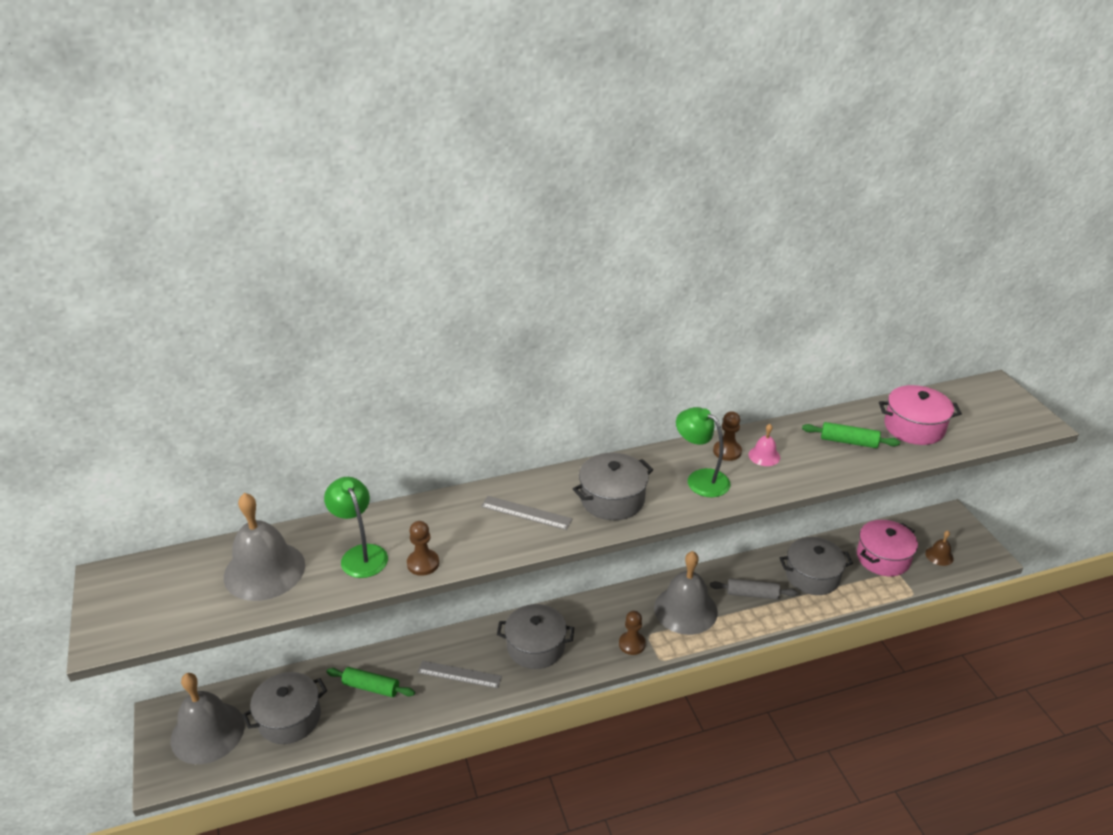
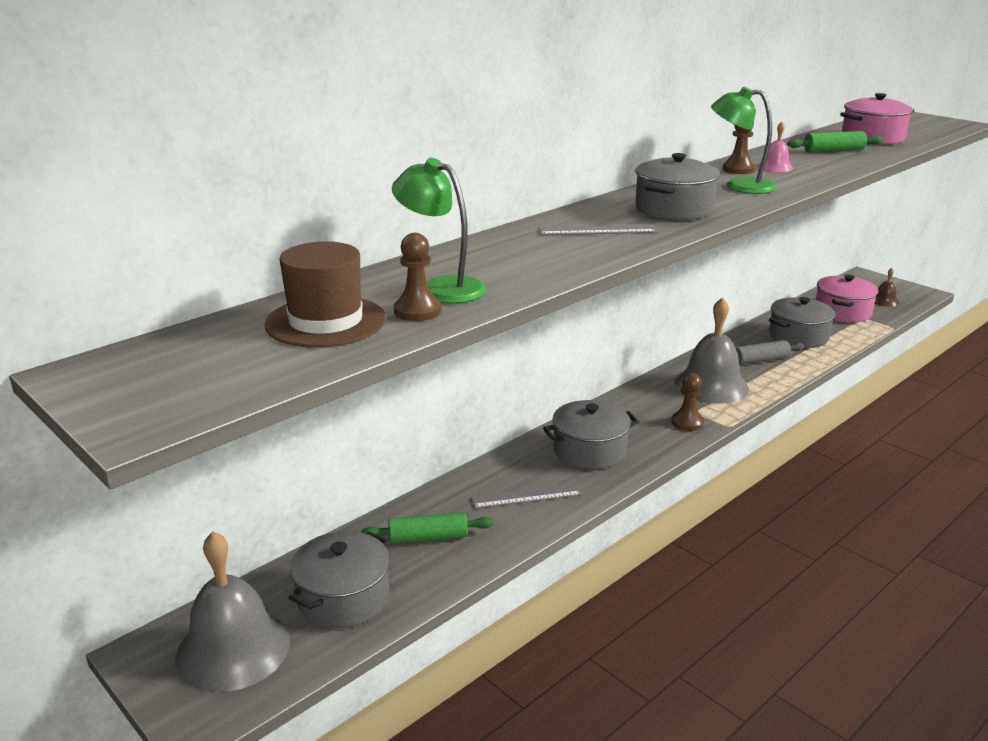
camera: 25 degrees left, 10 degrees down
(264, 570) = (326, 321): grey bell -> brown hat
(423, 563) = (529, 279): brown pawn -> brown pawn (417, 311)

